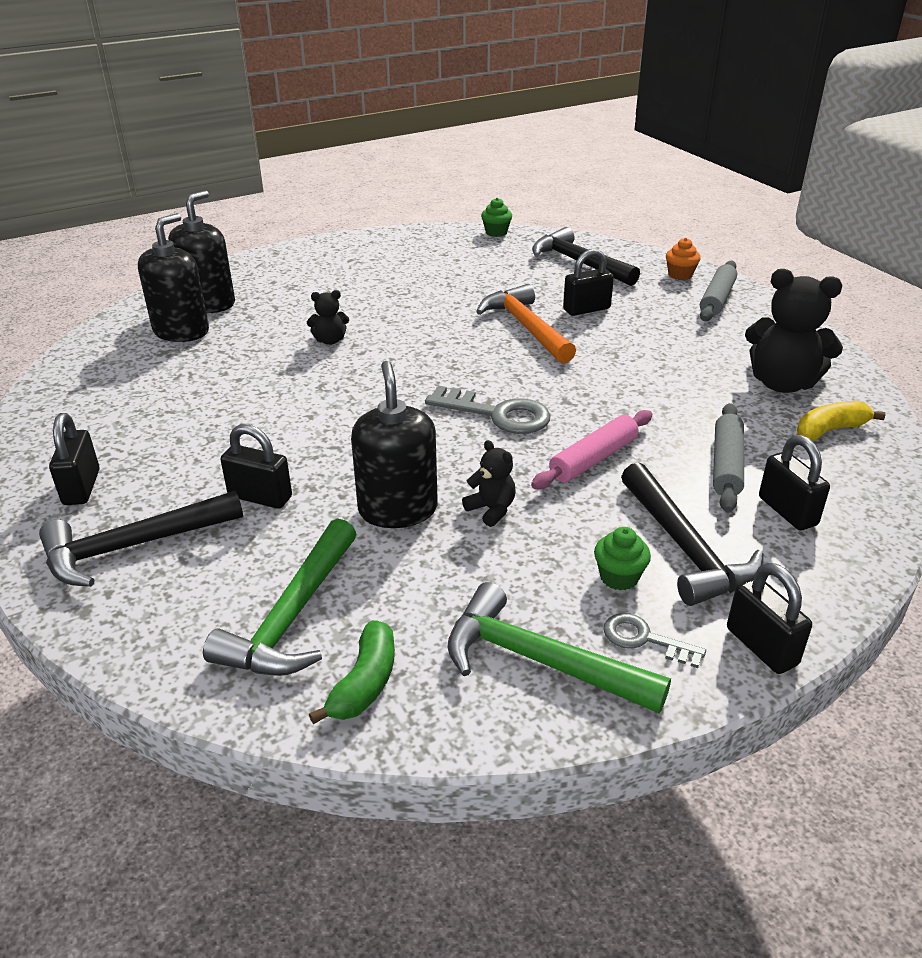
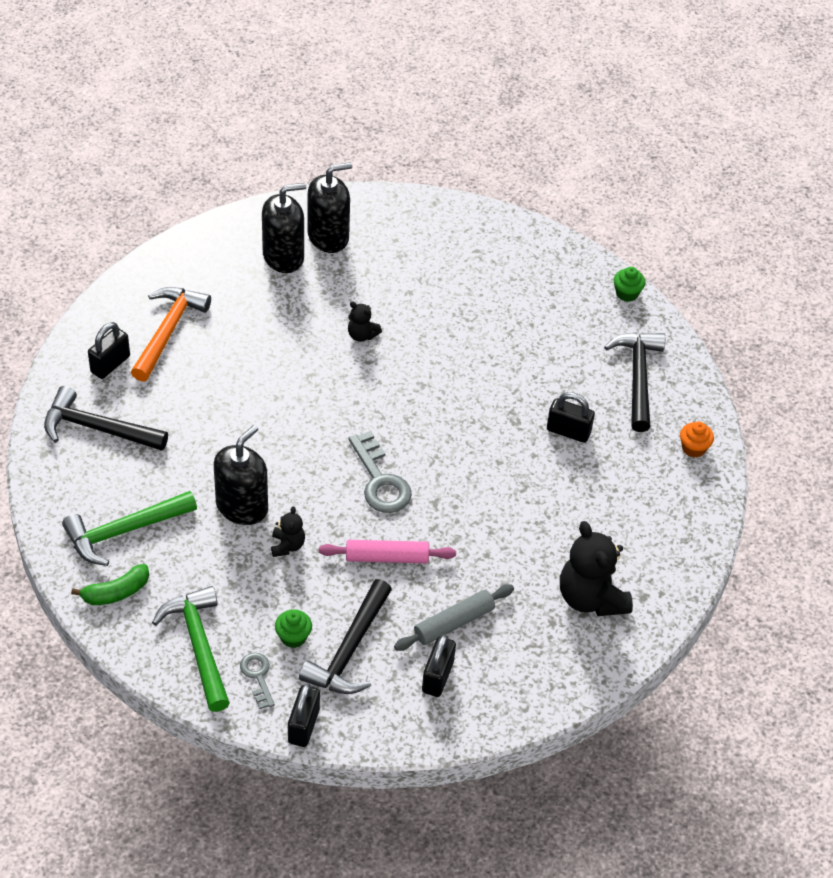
camera: 40 degrees right, 15 degrees up
(260, 497) = (186, 441): black padlock -> none
(526, 327) = (501, 418): orange hammer -> orange hammer (168, 331)
(717, 299) = (679, 493): grey rolling pin -> none
(830, 430) = (557, 652): yellow banana -> none

